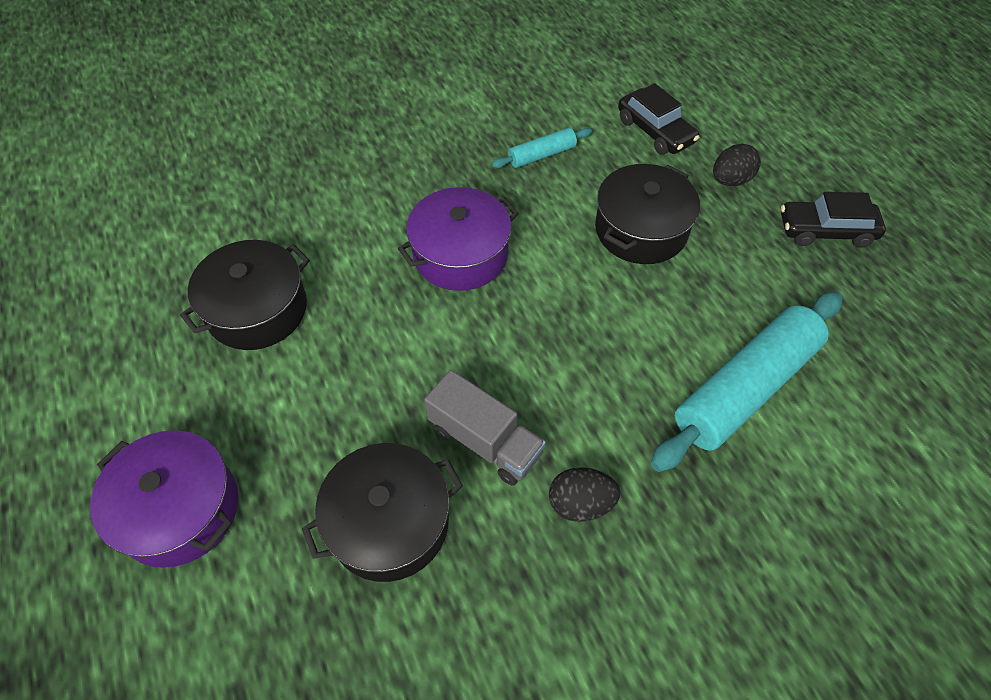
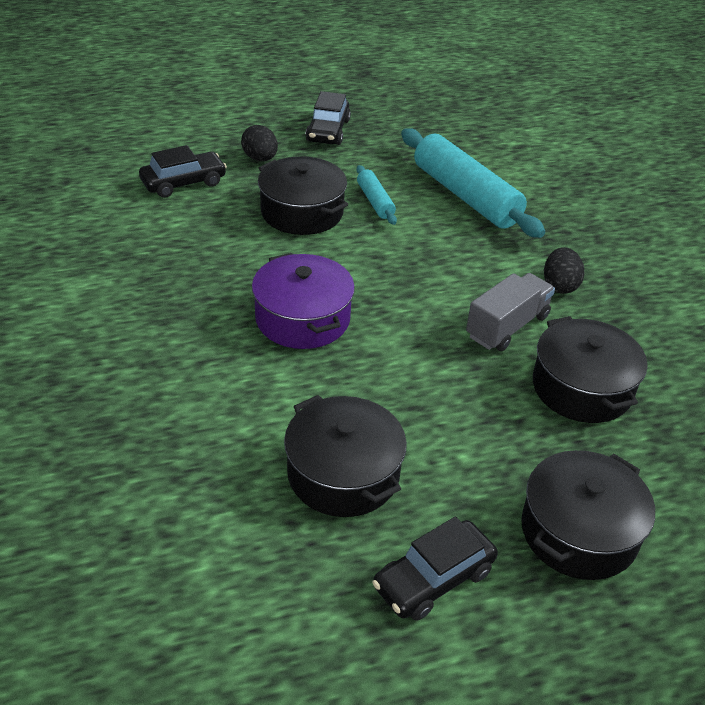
camera: 85 degrees left, 15 degrees down
(138, 386) = (433, 579): none -> black car
(180, 509) = (578, 531): purple pot -> black pot
(542, 155) = (187, 251): turquoise rolling pin -> turquoise rolling pin (375, 201)

